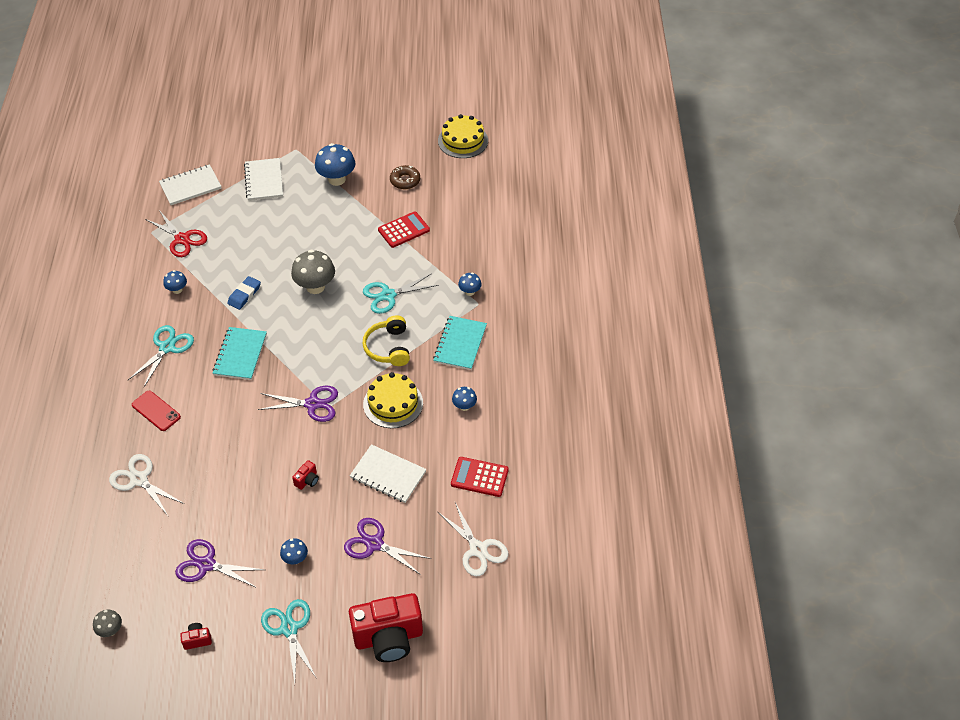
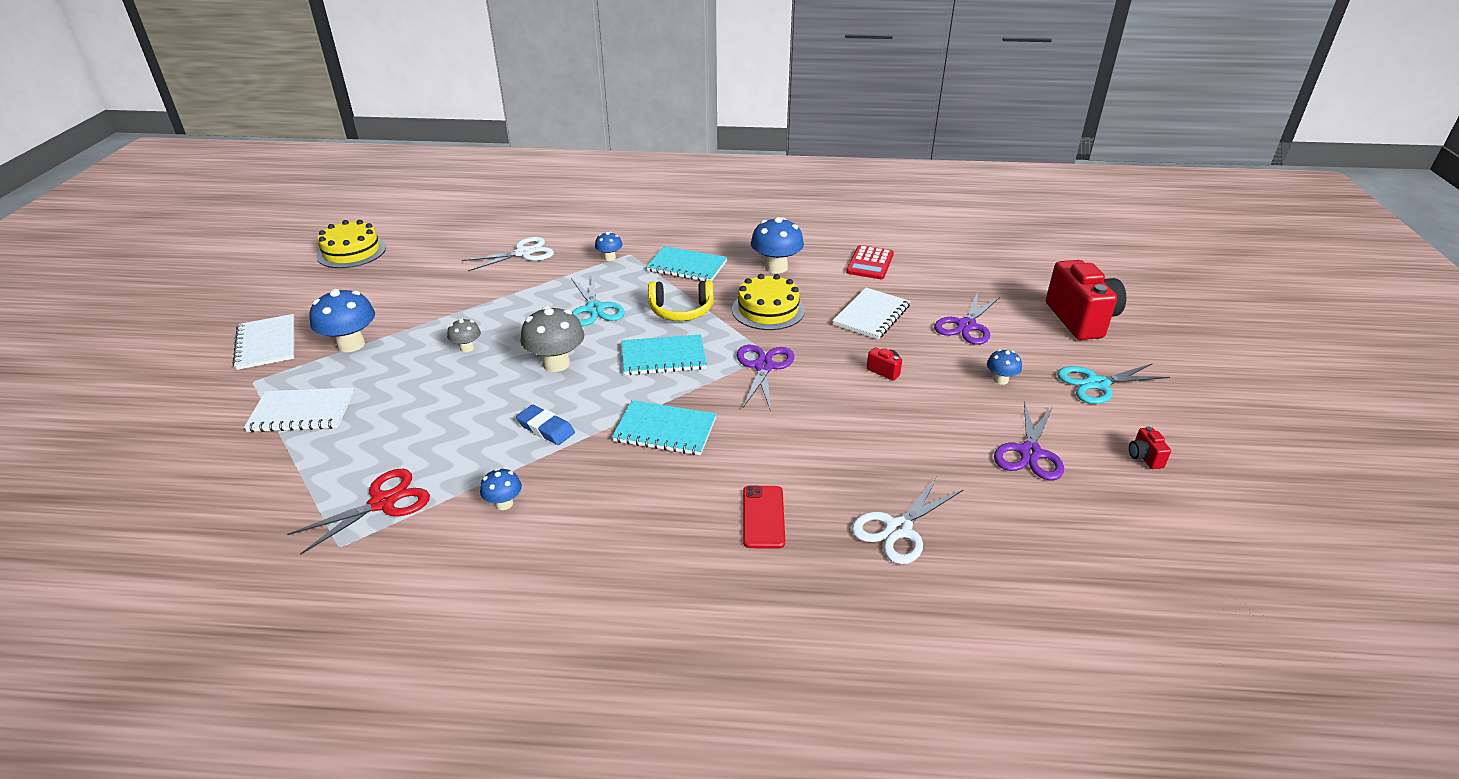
camera: 85 degrees left, 15 degrees down
(110, 630) = (1167, 545): grey mushroom -> grey mushroom (467, 348)
(156, 411) = (763, 517): red phone -> red phone turned 45 degrees counterclockwise
(167, 347) = (631, 510): turquoise scissors -> none
(190, 186) = (251, 497): white notebook -> white notebook (266, 344)
(324, 344) = (663, 357): none -> turquoise notebook
(403, 230) = (485, 296): red calculator -> none
(405, 181) = (394, 292): brown donut -> none
(464, 406) = (776, 267): blue mushroom -> blue mushroom, size x1.87
(478, 549) = (959, 268): white scissors -> white scissors (523, 253)

